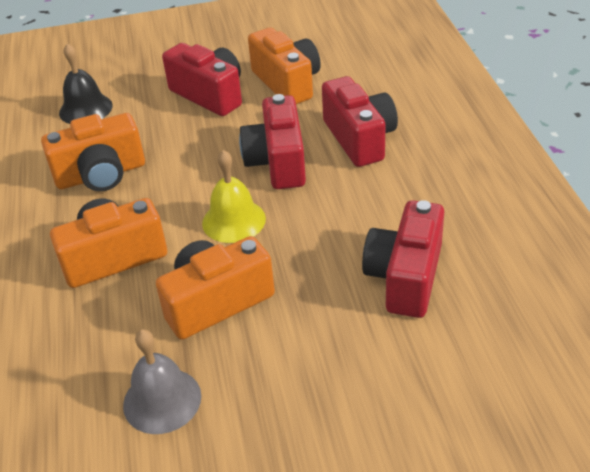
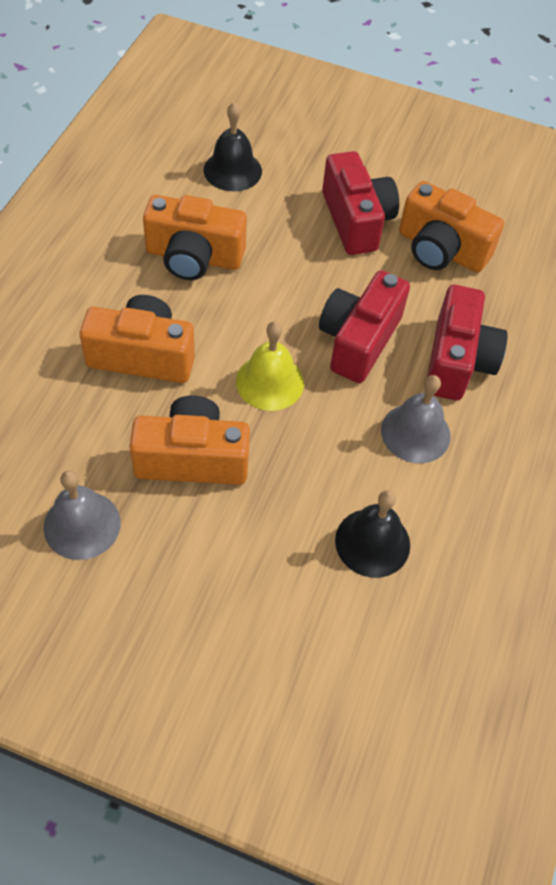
camera: 25 degrees right, 15 degrees up
(287, 83) = (441, 250): orange camera -> orange camera turned 120 degrees clockwise
(371, 194) = (415, 433): none -> grey bell
(405, 277) = (372, 542): red camera -> black bell

